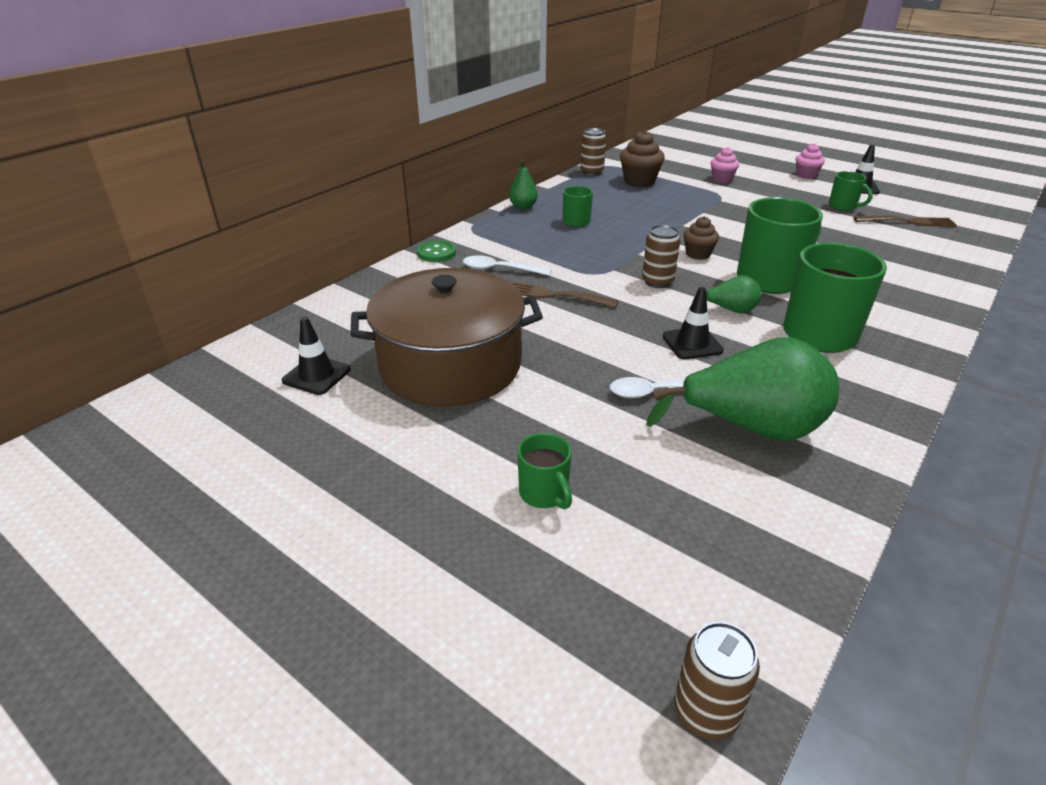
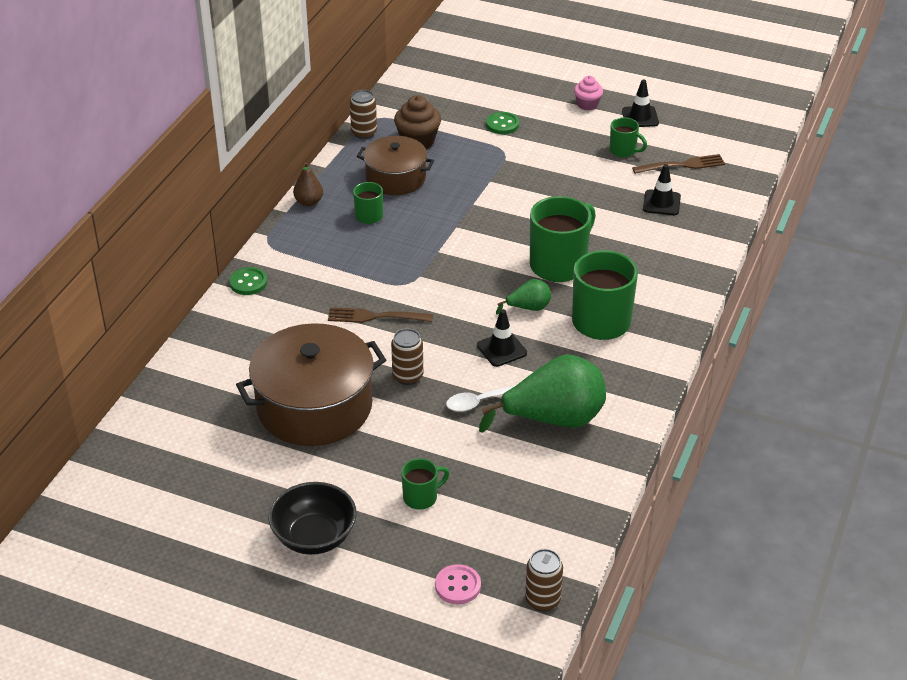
camera: 15 degrees left, 5 degrees up
(316, 375) = (210, 436): black traffic cone -> black traffic cone (661, 203)
(374, 519) = (314, 537): none -> black bowl
(500, 269) = (316, 294): white spoon -> none
(523, 207) = (309, 202): green pear -> brown pear
(544, 494) = (421, 497): green mug -> green mug turned 75 degrees counterclockwise
(560, 647) = (458, 586): none -> pink button
(611, 201) = (396, 178): none -> brown pot
(657, 282) = (462, 285): brown can -> brown can (408, 376)
(698, 254) = (492, 243): brown cupcake -> none
(722, 179) = (502, 124): pink cupcake -> green button

